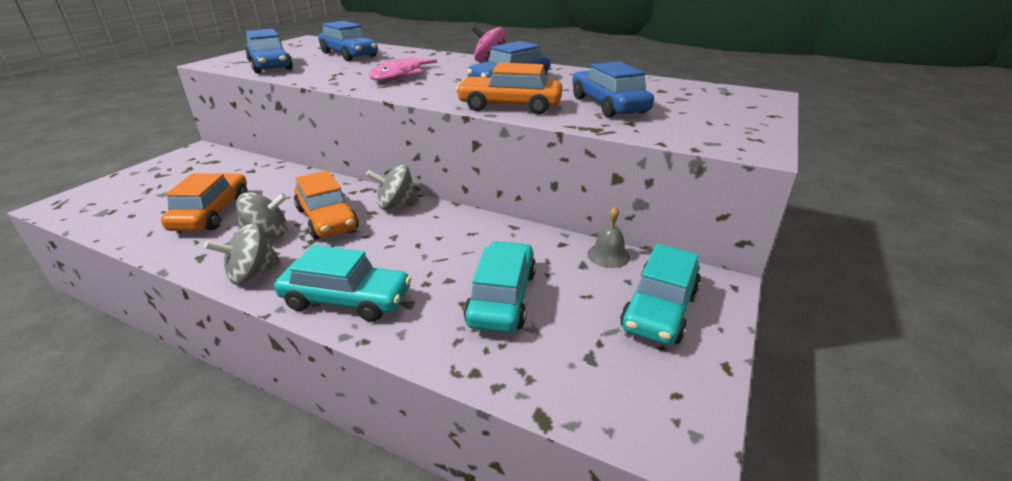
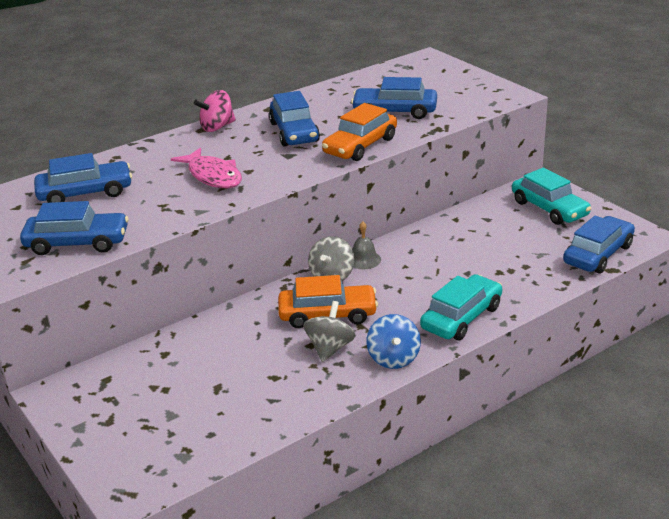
camera: 60 degrees left, 0 degrees up
(212, 213) = (255, 380): orange car -> none
(252, 274) = (393, 358): grey spinning top -> blue spinning top
(502, 297) = (502, 257): turquoise car -> none
(576, 390) = (598, 254): none -> blue car
(608, 255) = (483, 206): grey bell -> grey bell (364, 260)

